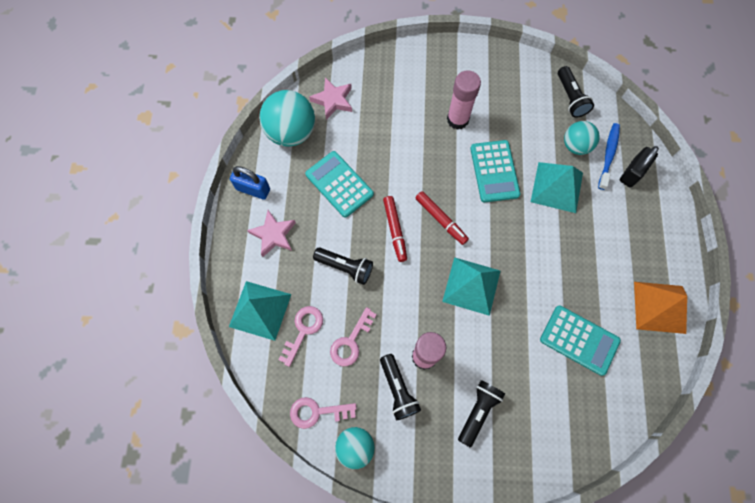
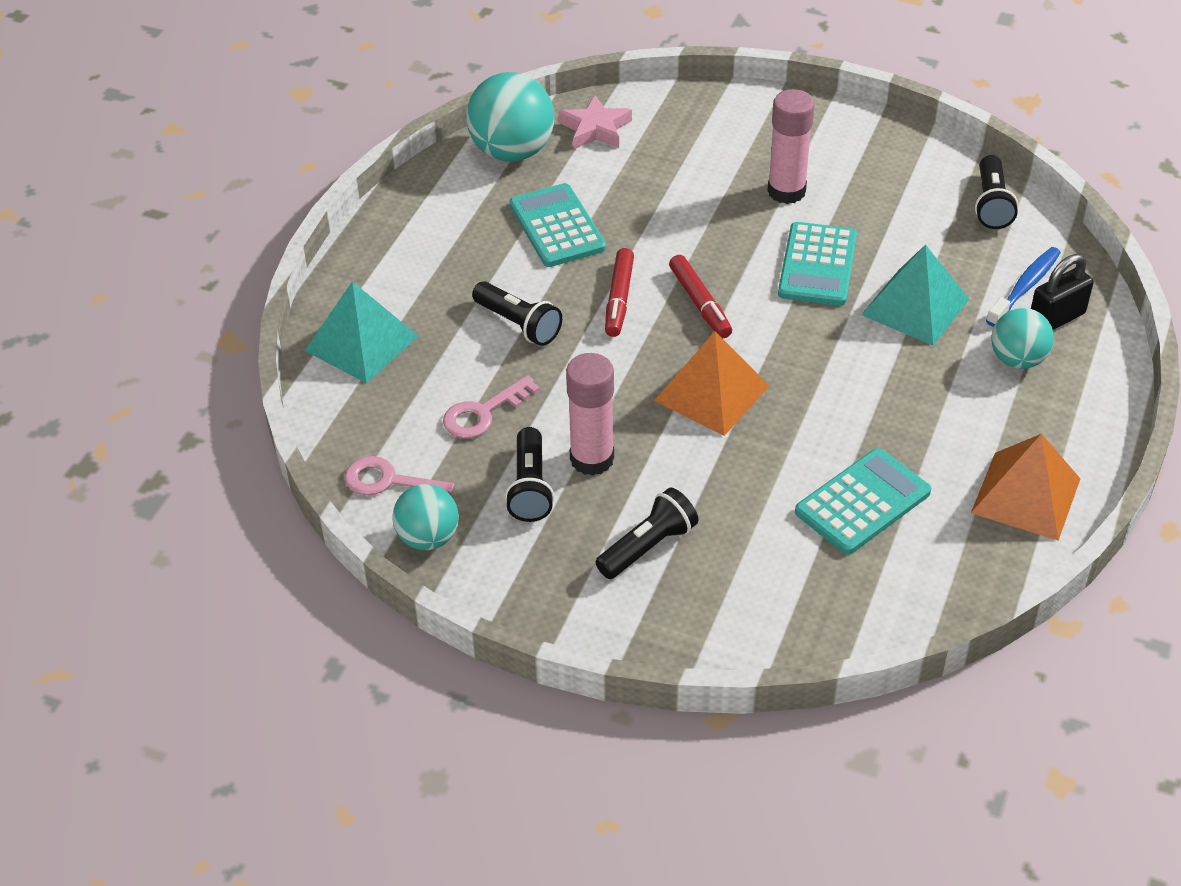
camera: 20 degrees right, 25 degrees down
(253, 189) = (421, 204): blue padlock -> none
(273, 235) = (426, 262): pink star -> none
(303, 330) = (415, 382): pink key -> none
(471, 286) = (712, 393): turquoise pyramid -> orange pyramid
(575, 146) = (972, 264): turquoise ball -> turquoise ball (1017, 360)
(579, 340) = (863, 502): turquoise calculator -> turquoise calculator turned 90 degrees counterclockwise

